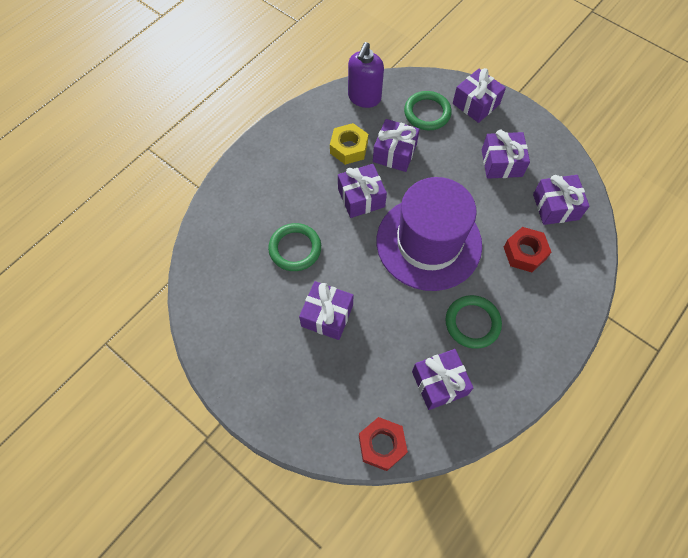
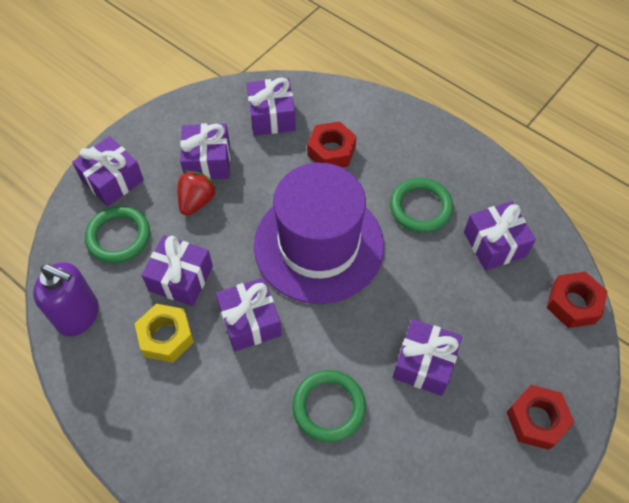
camera: 90 degrees left, 5 degrees down
(279, 396) = (536, 420): none -> red nut
(462, 158) = (197, 201): none -> red strawberry

